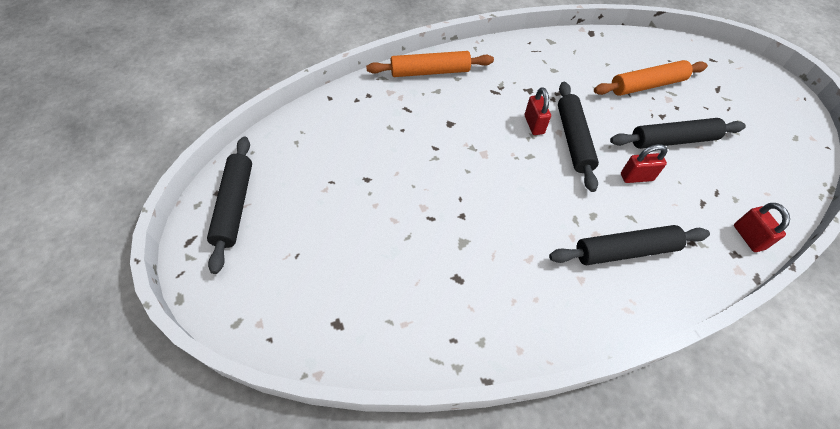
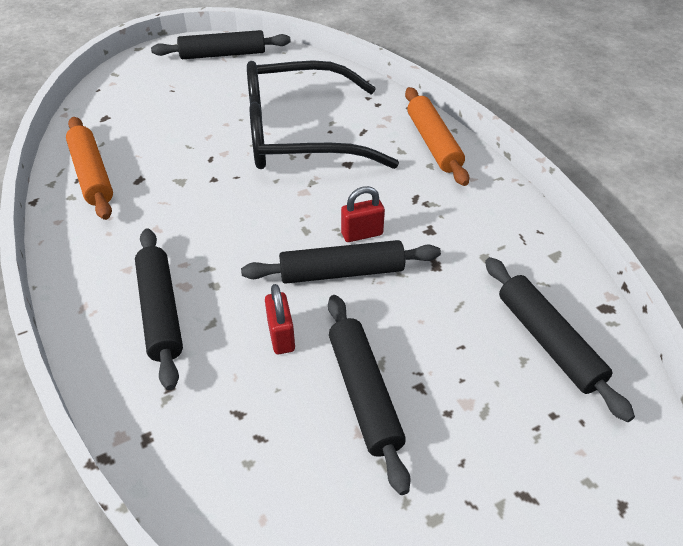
camera: 85 degrees right, 10 degrees down
(405, 149) = (301, 135): none -> black glasses
(619, 59) = (548, 342): none -> black rolling pin
(647, 85) = (491, 374): orange rolling pin -> orange rolling pin (92, 174)
(748, 237) = (174, 463): red padlock -> none

